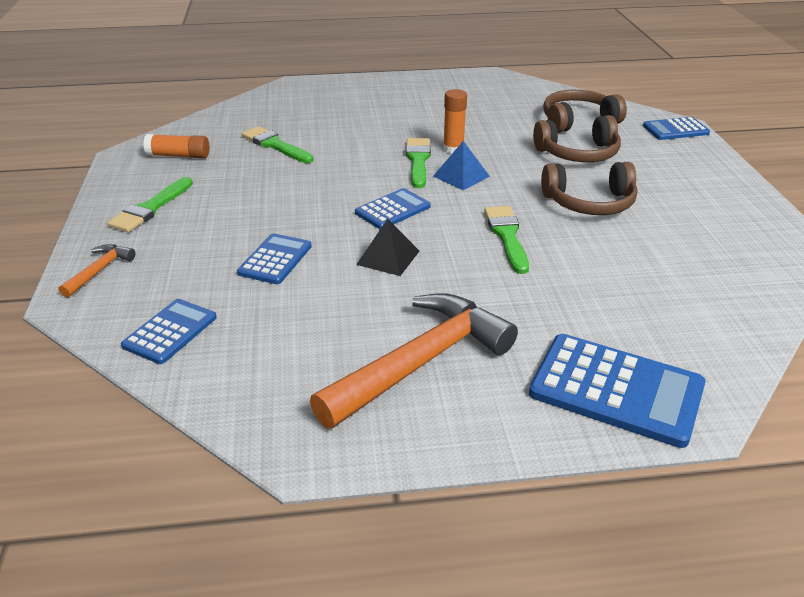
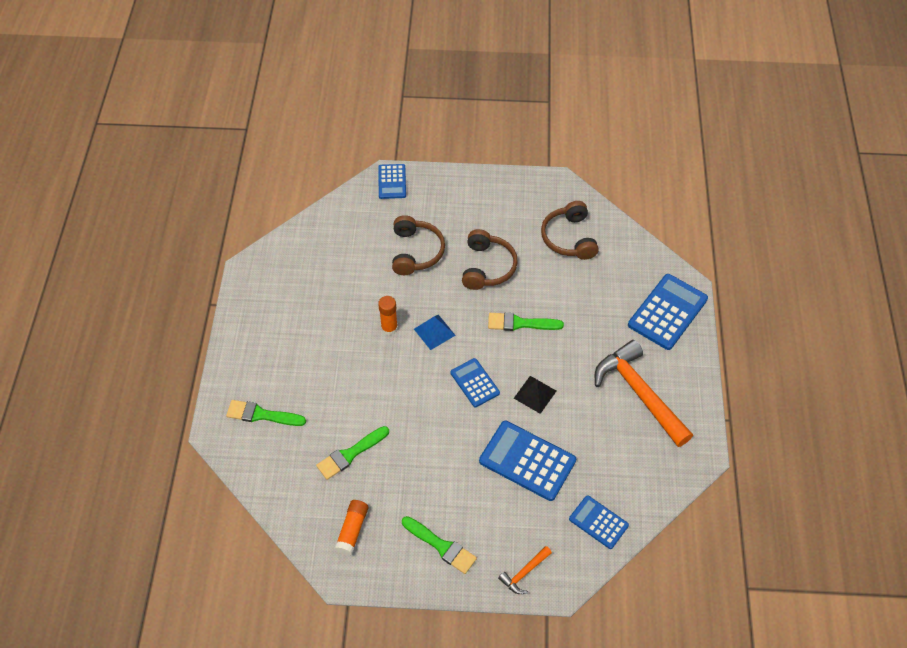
camera: 80 degrees left, 20 degrees up
(99, 270) = (524, 573): orange hammer -> orange hammer turned 75 degrees counterclockwise
(275, 259) = (527, 461): blue calculator -> blue calculator, size x1.69
(418, 161) = (403, 355): green brush -> green brush (261, 415)
(578, 121) = (361, 235): brown headphones -> brown headphones (569, 238)

